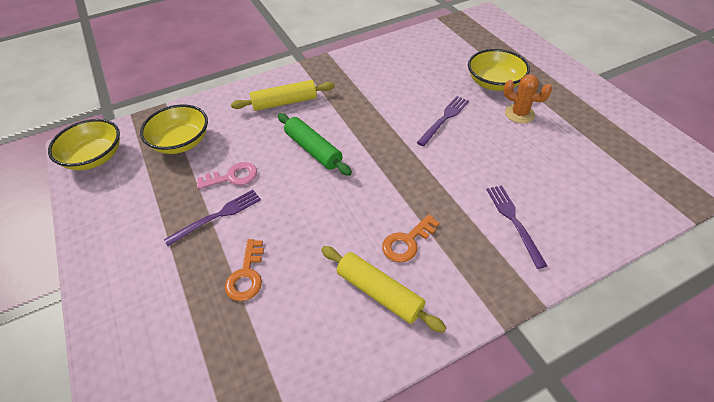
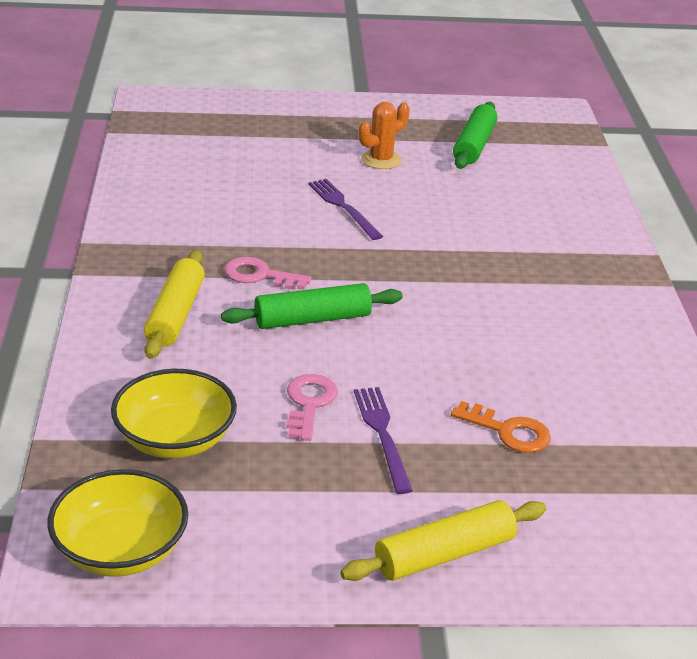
camera: 70 degrees left, 15 degrees down
(342, 115) = (260, 275): none -> pink key
(379, 293) = (590, 342): yellow rolling pin -> yellow rolling pin (444, 554)
(407, 242) = (530, 301): orange key -> none
(494, 83) = (307, 151): yellow bowl -> none
(514, 221) = (544, 229): purple fork -> none
(593, 148) = (474, 145): none -> green rolling pin

